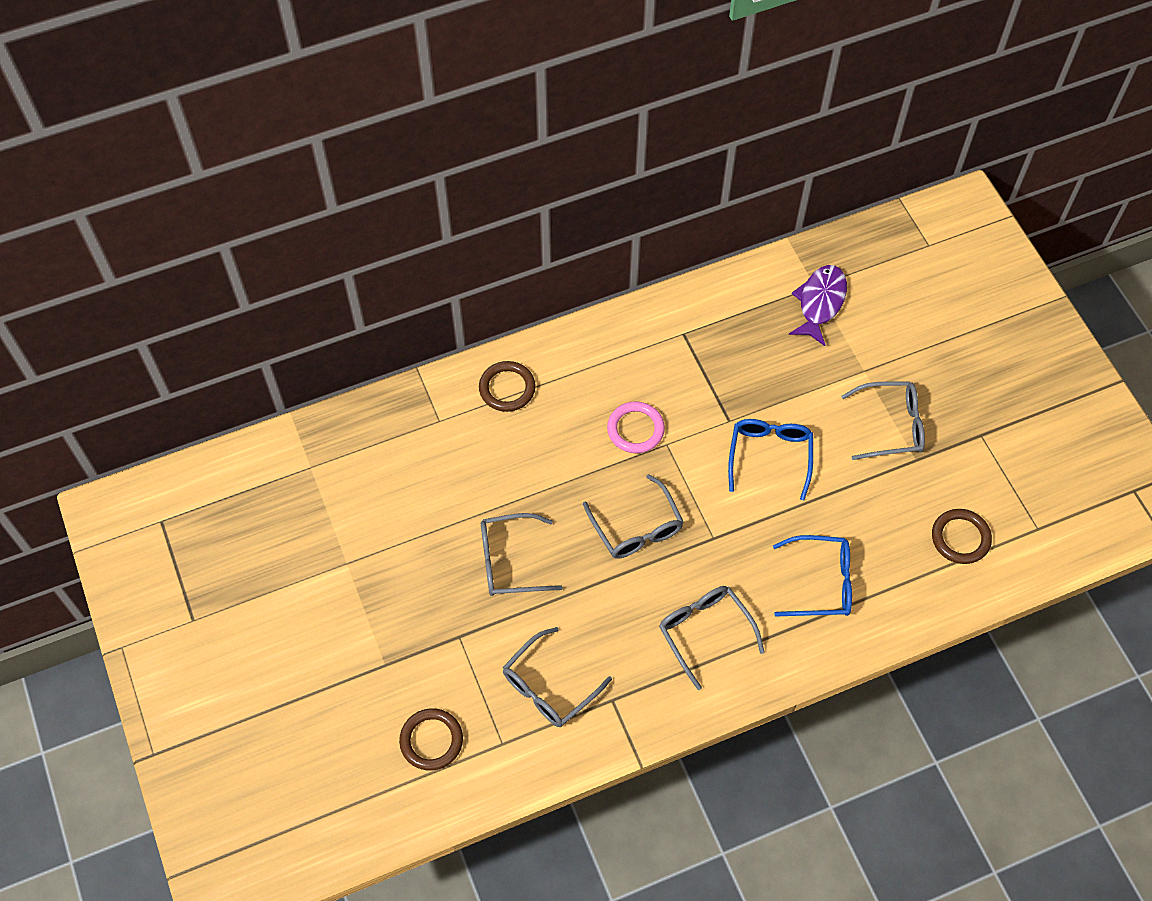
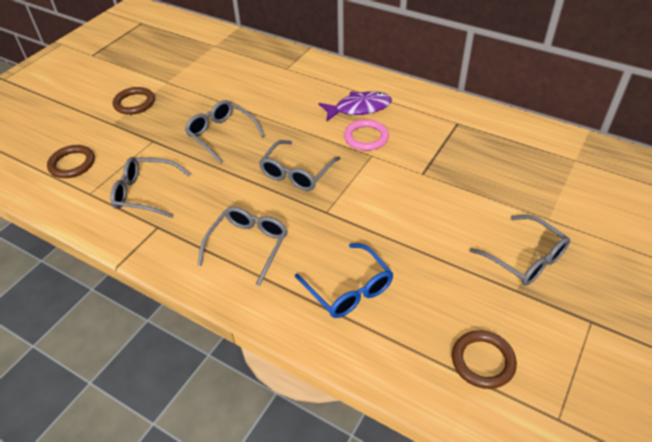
camera: 55 degrees right, 15 degrees down
(507, 388) = (334, 79): brown ring -> brown ring (134, 103)
(770, 456) = (420, 206): blue glasses -> none
(820, 303) = (566, 169): purple fish -> purple fish (359, 108)

